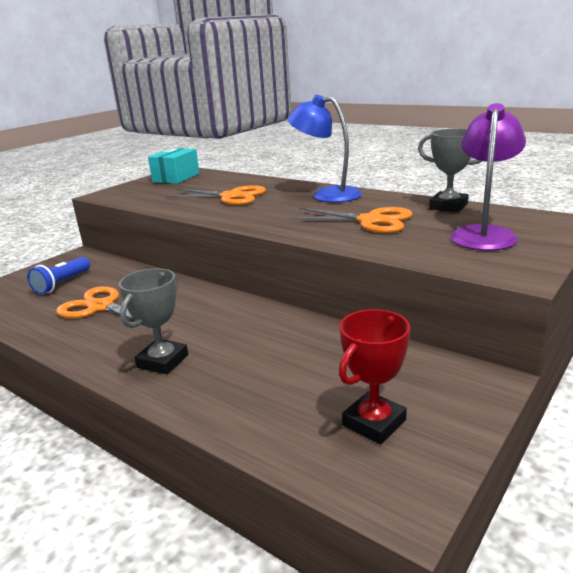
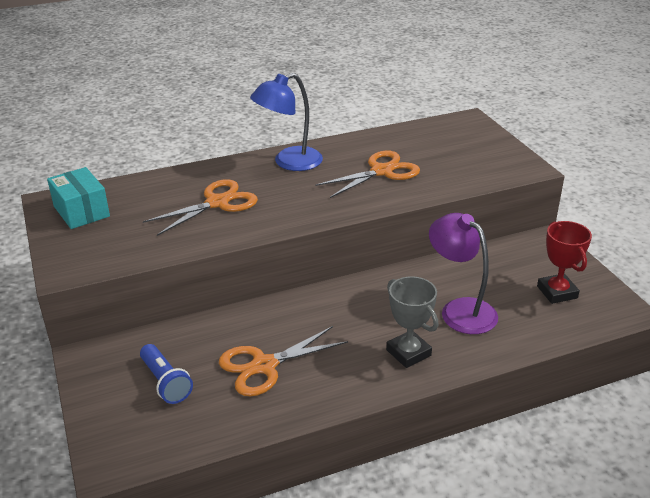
camera: 60 degrees left, 10 degrees up
(448, 206) = (392, 135): grey trophy -> none
(484, 234) = (459, 149): purple lamp -> purple lamp (460, 310)

